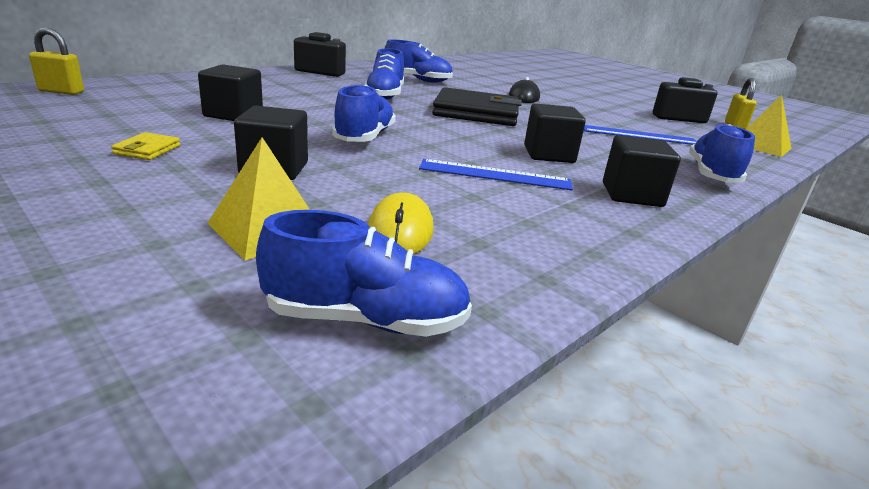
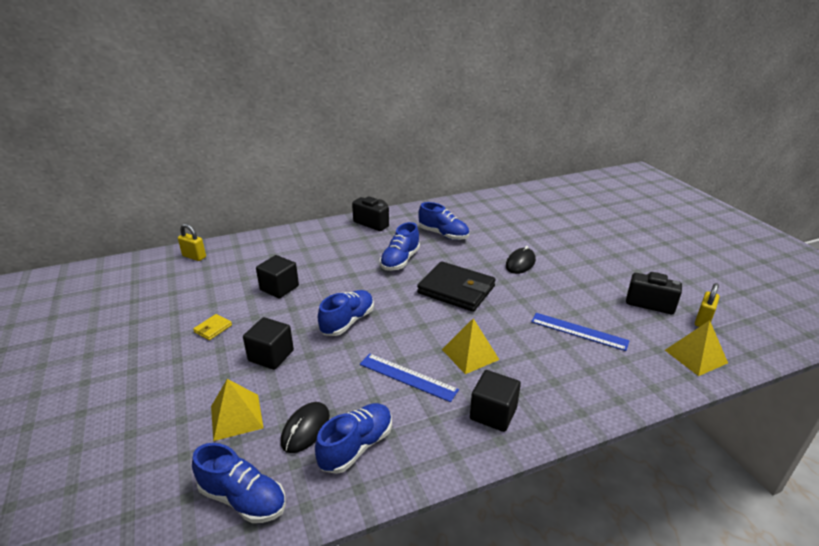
camera: 25 degrees right, 5 degrees up
(400, 230) = (305, 429): yellow mouse -> black mouse
(549, 154) = (470, 354): black cube -> yellow pyramid
(712, 175) = (591, 396): blue shoe -> blue shoe (356, 446)

